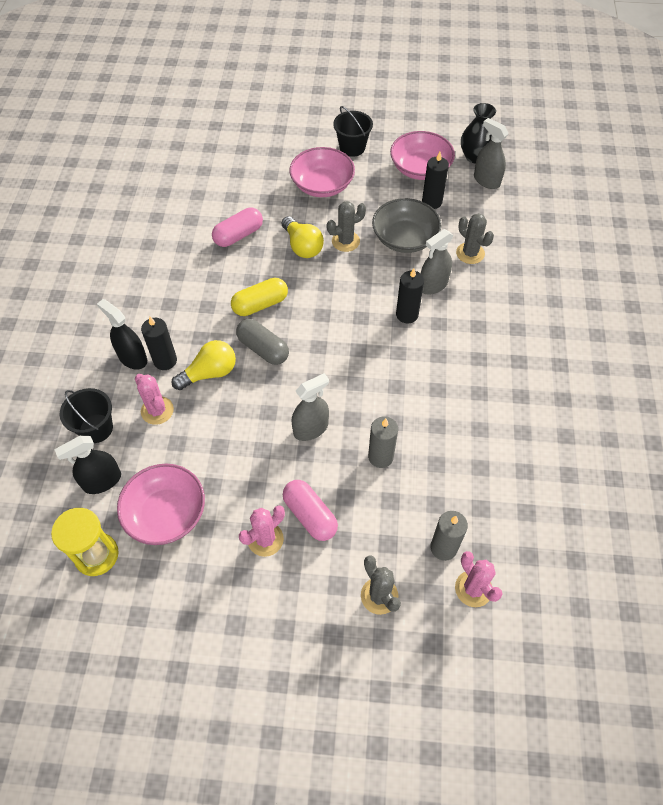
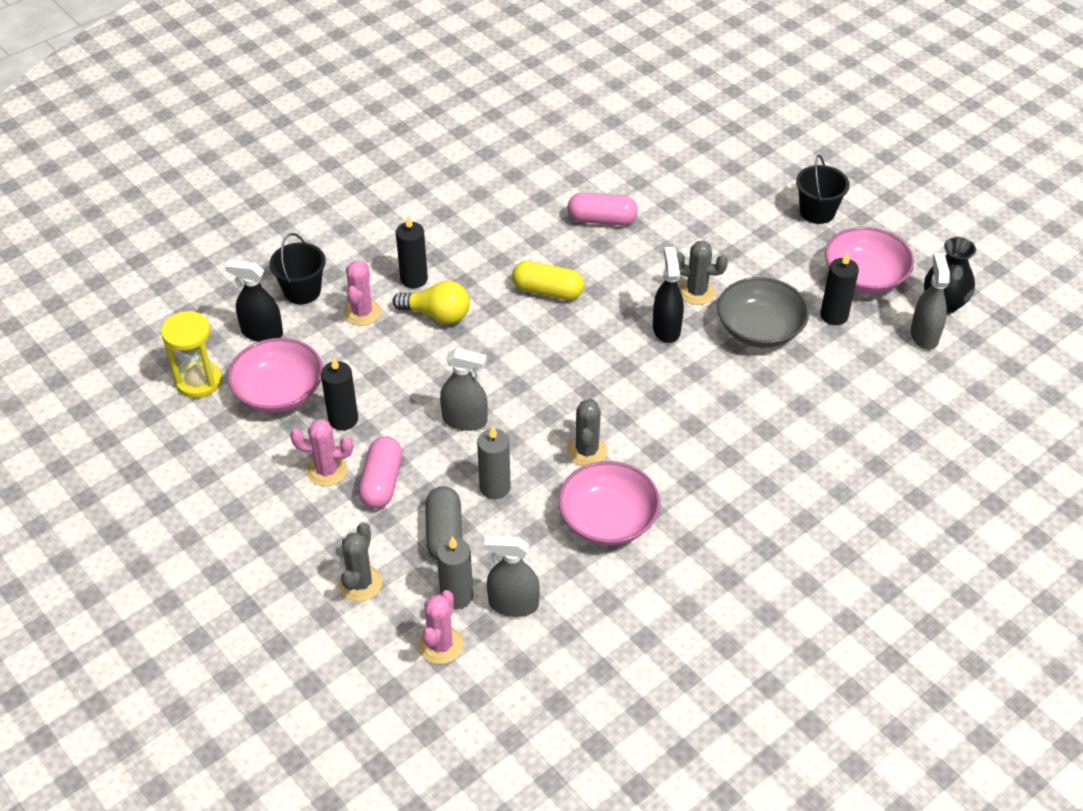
camera: 45 degrees right, 10 degrees down
(132, 358) = (391, 258): black spray bottle -> black spray bottle (666, 328)
(263, 349) = (505, 328): grey capsule -> grey capsule (444, 534)
(302, 246) = (649, 269): yellow light bulb -> none
(322, 185) = (739, 227): pink bowl -> pink bowl (608, 520)
(407, 314) = (671, 395): black candle -> black candle (343, 419)
(433, 285) = (732, 389): grey spray bottle -> grey spray bottle (513, 604)
(470, 253) = (810, 388): grey cactus -> grey cactus (587, 451)

